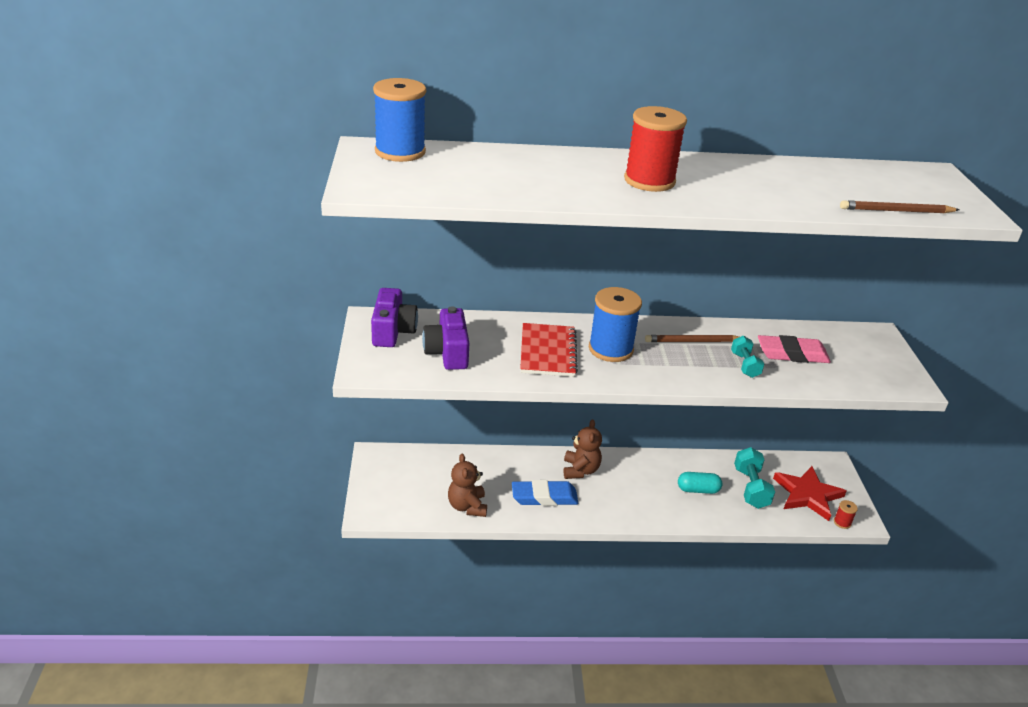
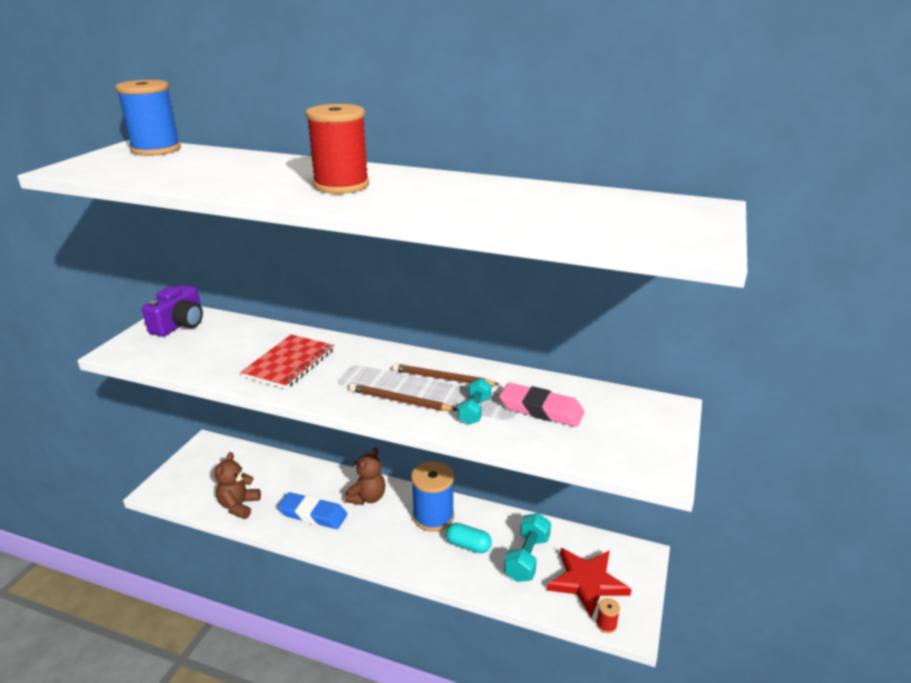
camera: 25 degrees right, 5 degrees down
(447, 352) = (202, 349): purple camera -> none
(610, 349) = (351, 371): blue spool -> blue spool (433, 516)
(896, 211) = (587, 234): brown pencil -> brown pencil (400, 401)

